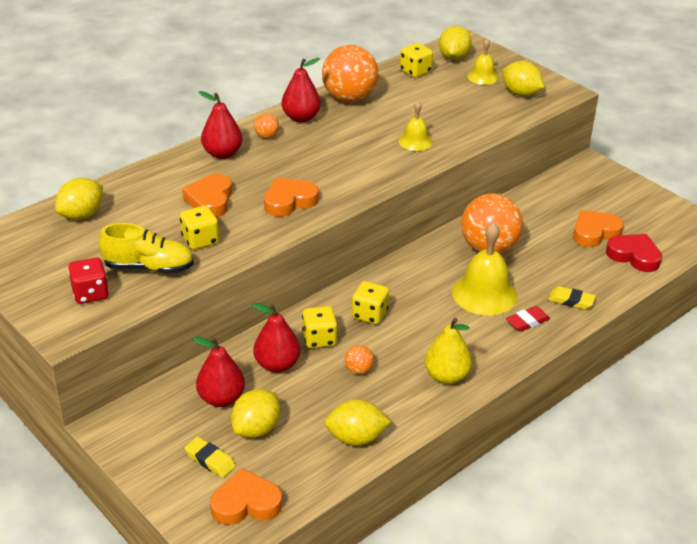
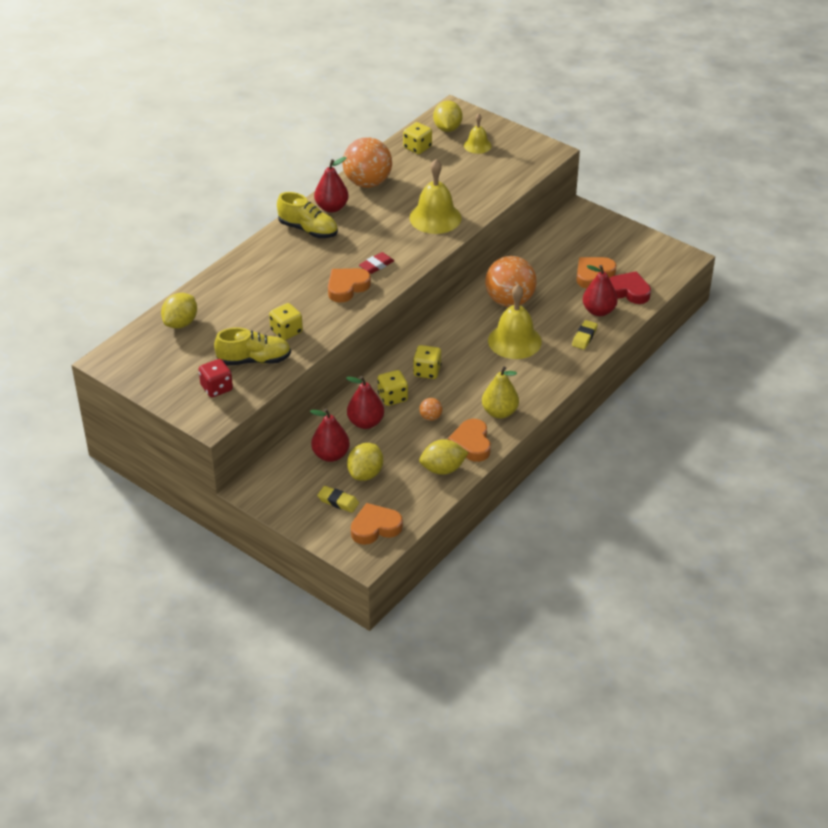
camera: 10 degrees left, 5 degrees up
(210, 200) = (281, 295): orange heart -> orange heart (471, 444)
(222, 154) = (276, 251): red pear -> red pear (598, 311)
(266, 136) = (308, 230): orange ball -> yellow shoe
(415, 141) = (435, 217): yellow bell -> yellow bell, size x1.77
(520, 93) = (513, 158): yellow lemon -> none
(527, 322) = (553, 359): red eraser -> red eraser (376, 265)
(571, 301) = (584, 337): yellow eraser -> yellow eraser turned 75 degrees counterclockwise

